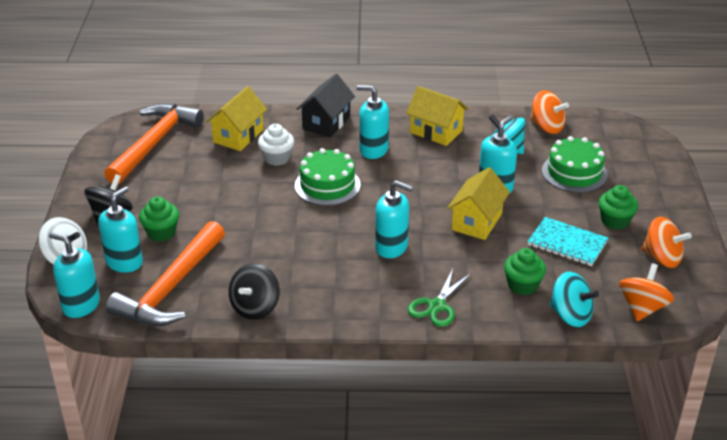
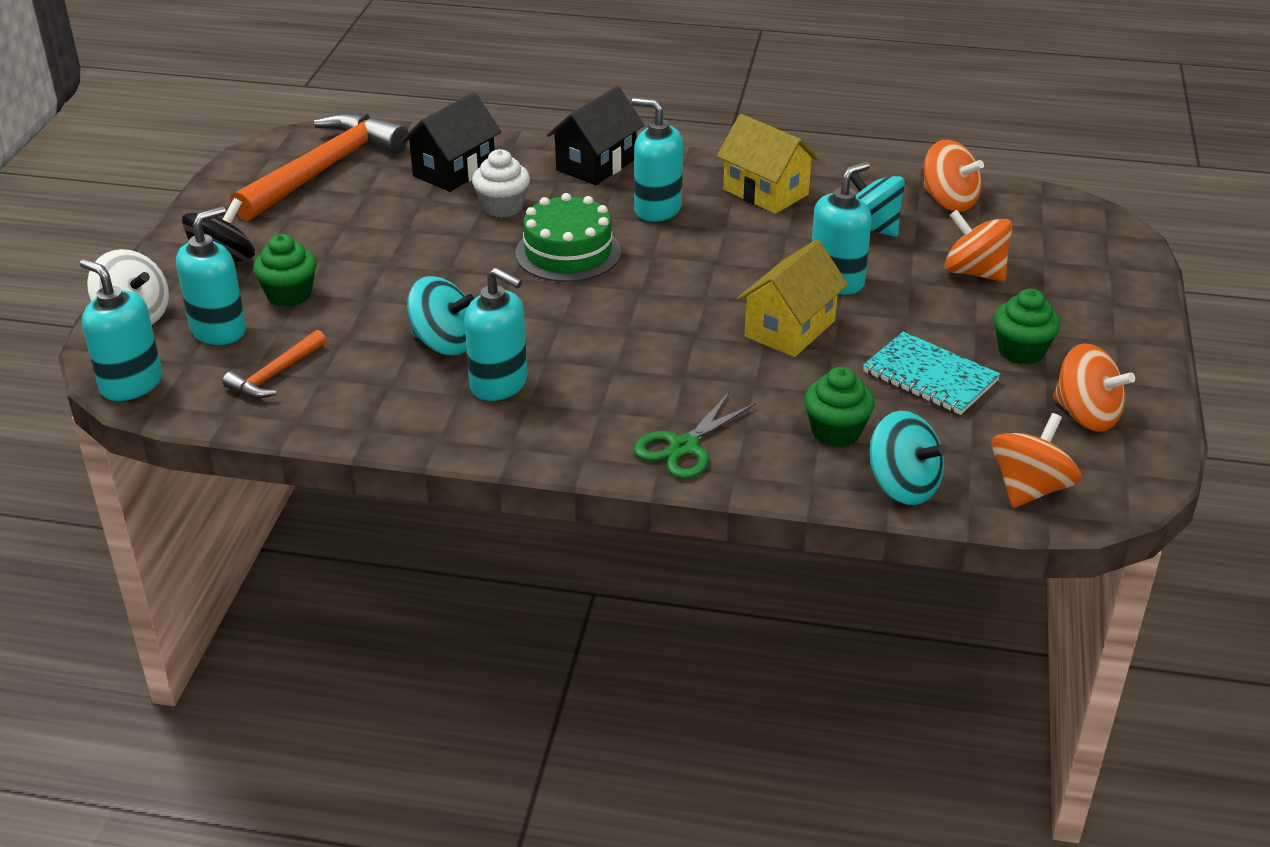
camera: 10 degrees right, 0 degrees up
(171, 288) = (275, 374): orange hammer -> orange hammer, size x0.47
(238, 136) = (454, 171): yellow house -> black house
(255, 307) = (394, 417): black spinning top -> none
(270, 254) = (444, 343): none -> turquoise spinning top
(392, 247) = (640, 352): turquoise soap dispenser -> turquoise soap dispenser (499, 384)
(574, 173) = (974, 272): green cake -> orange spinning top

